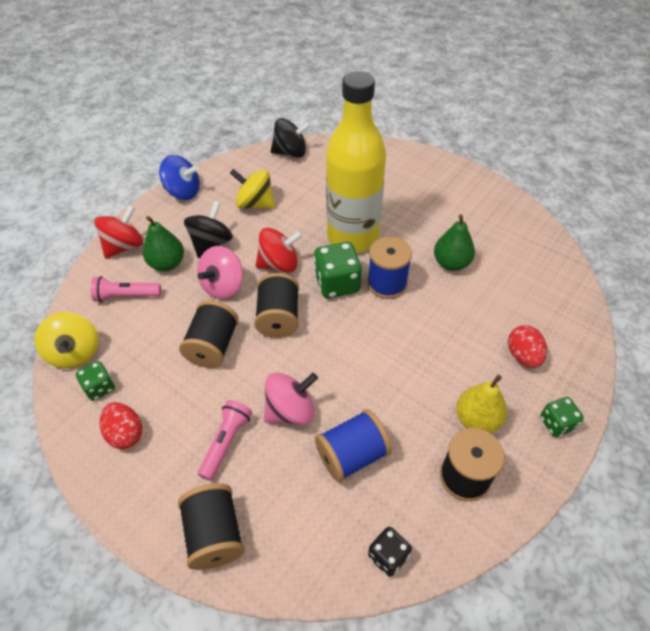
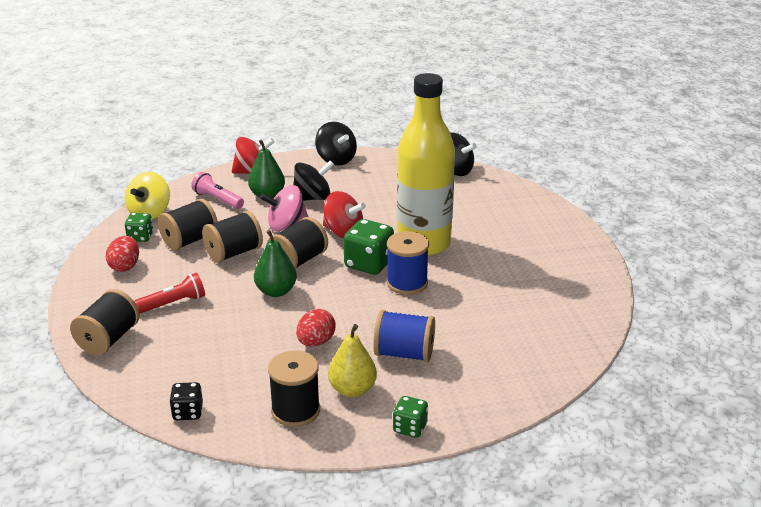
camera: 40 degrees right, 20 degrees down
(155, 359) = (189, 240): none -> black spool
(183, 192) = (336, 159): blue spinning top -> black spinning top
(226, 442) = (173, 303): pink flashlight -> red flashlight
(255, 204) = (378, 189): yellow spinning top -> none
(291, 410) = (234, 311): pink spinning top -> none
(352, 455) = (239, 355): blue spool -> blue spool (404, 353)
(451, 263) = (480, 298): green pear -> green pear (276, 291)
(523, 356) = (448, 379): red egg -> red egg (316, 342)

